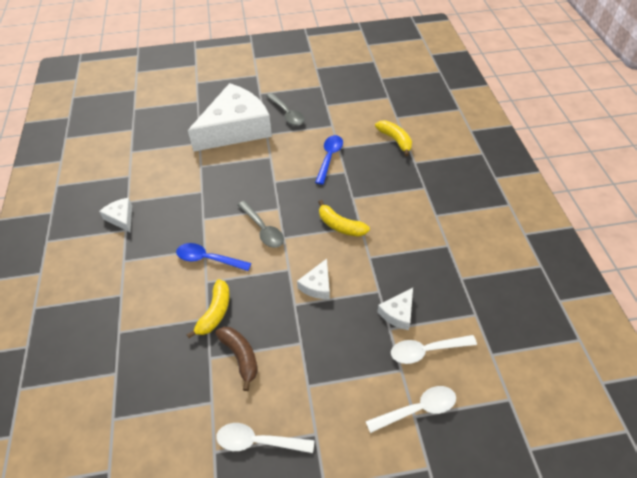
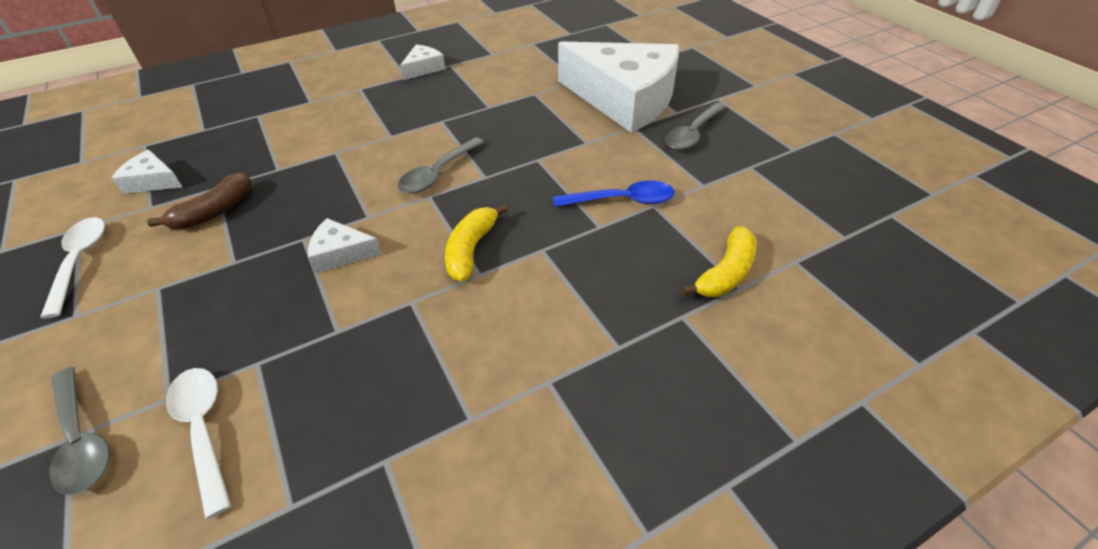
camera: 70 degrees right, 5 degrees down
(208, 259) = (373, 143): blue spoon -> none
(215, 313) = (285, 172): yellow banana -> none
(398, 313) = (289, 368): white cheese -> white cheese (153, 181)
(417, 409) = (82, 439): white spoon -> grey spoon

